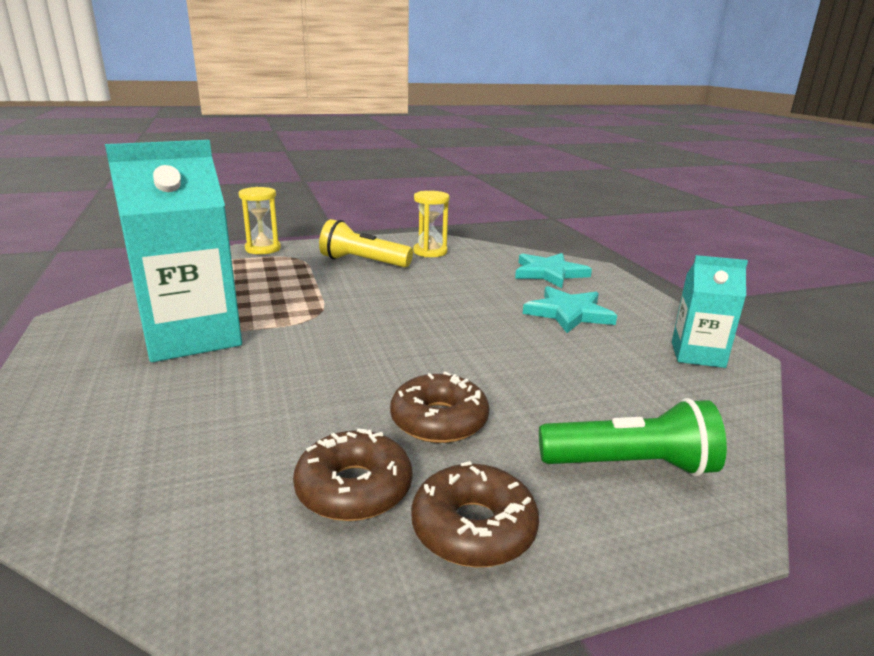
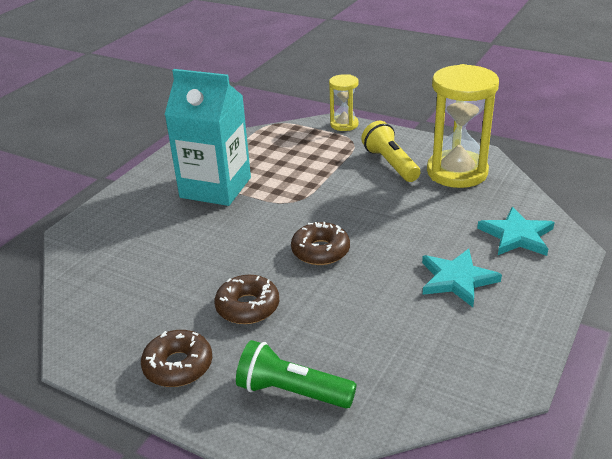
camera: 50 degrees right, 10 degrees up
(354, 488) = (164, 317): brown donut -> brown donut (320, 251)
(430, 252) = (457, 172): yellow hourglass -> yellow hourglass, size x1.89
(631, 465) = (292, 392): green flashlight -> green flashlight turned 150 degrees clockwise
(697, 354) = (484, 364): turquoise carton -> none

